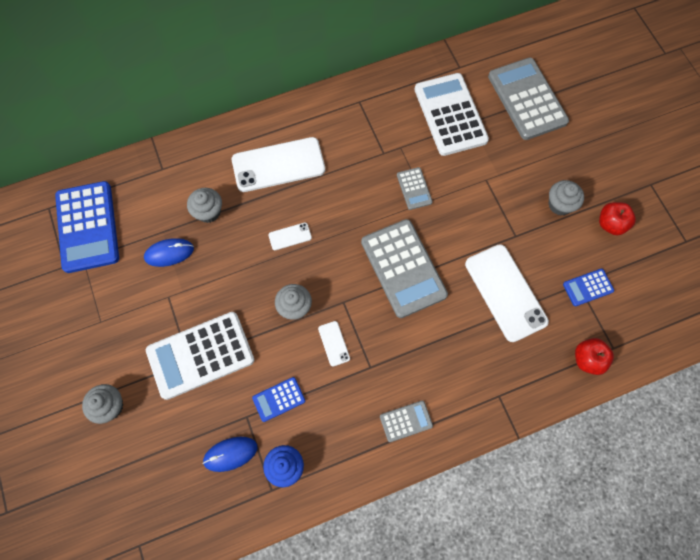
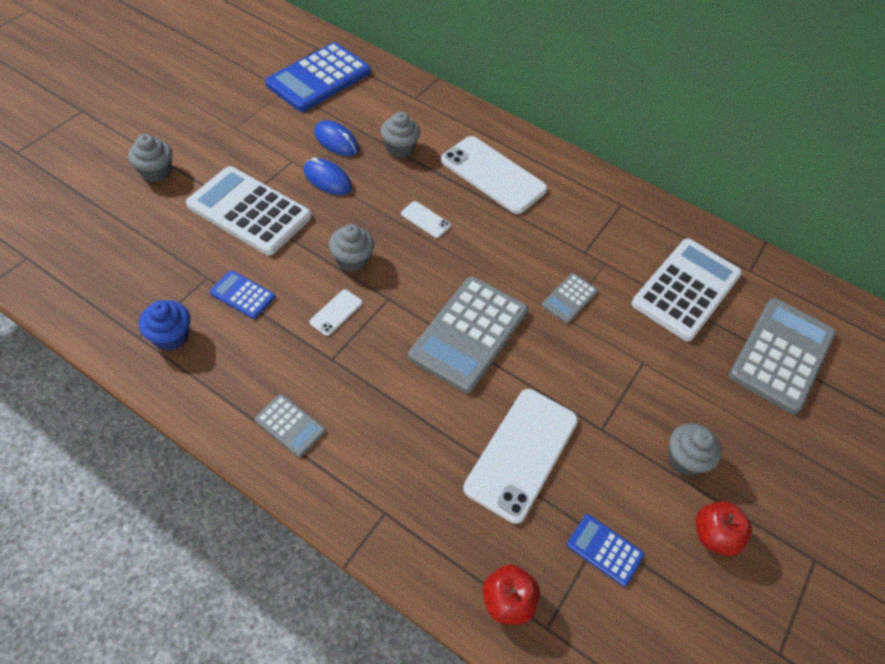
camera: 50 degrees right, 15 degrees down
(230, 454) = (159, 283): blue mouse -> blue mouse (327, 179)

